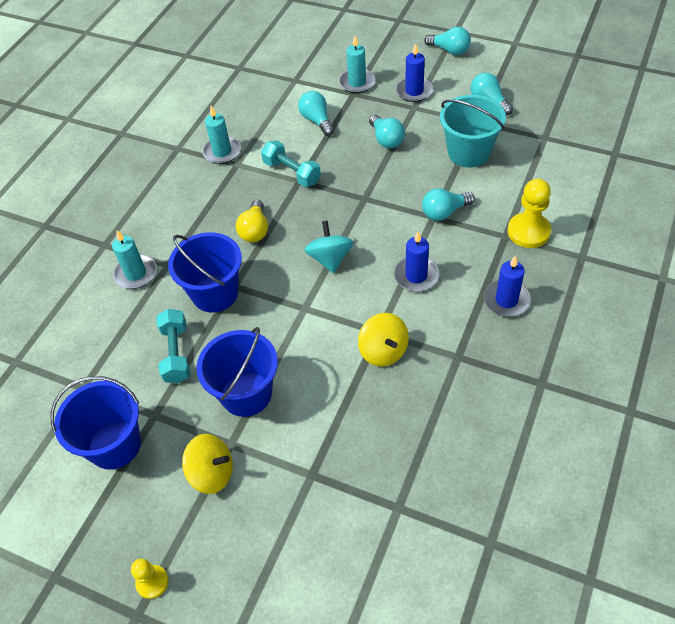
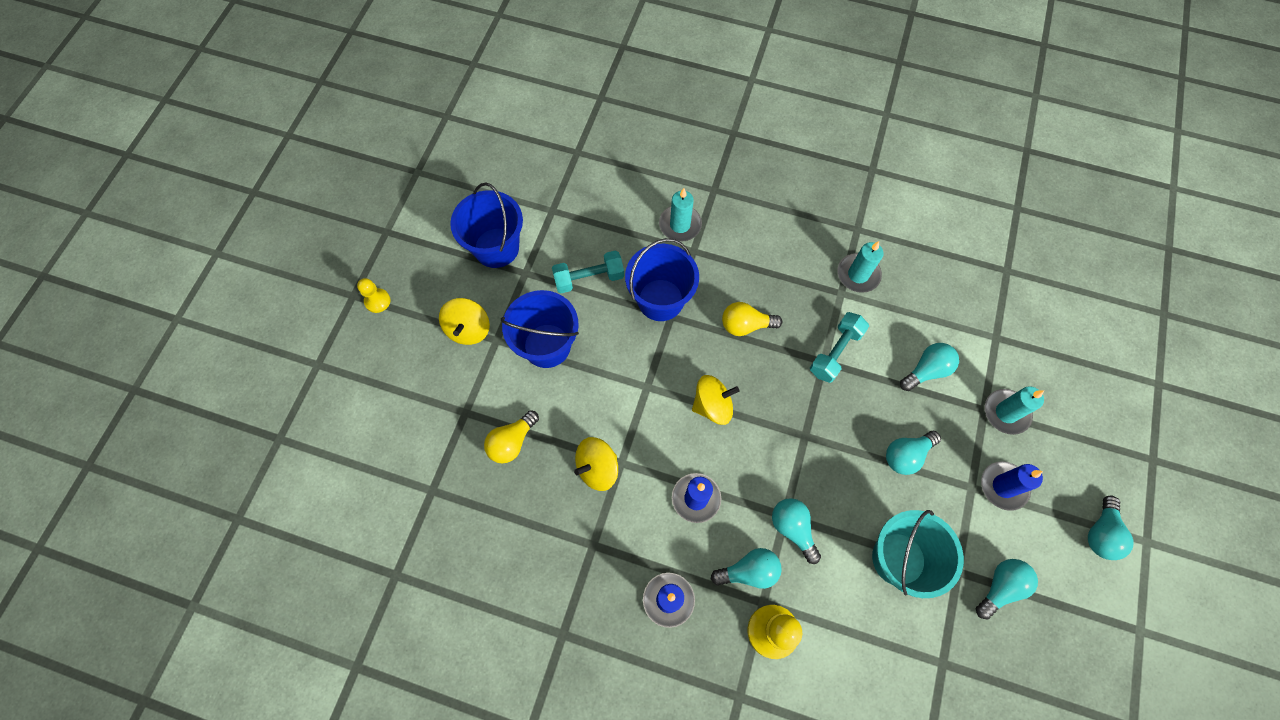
camera: 80 degrees right, 15 degrees up
(330, 259) = (713, 405): turquoise spinning top -> yellow spinning top
(350, 427) = (512, 442): none -> yellow light bulb
(480, 243) = (749, 571): none -> turquoise light bulb

